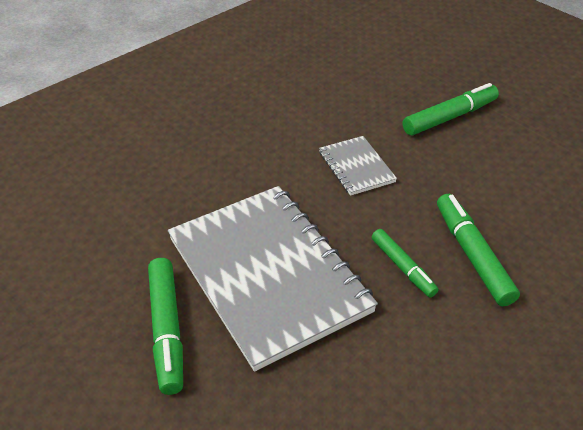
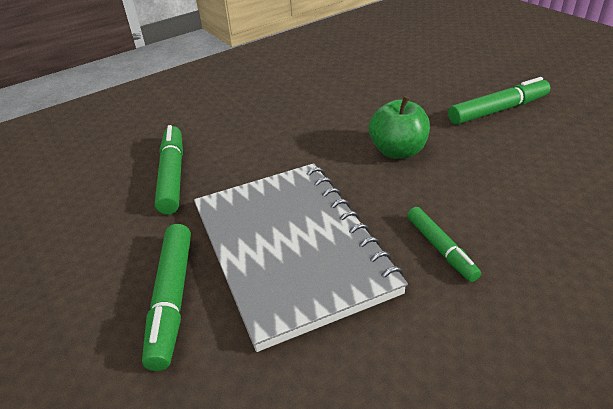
camera: 10 degrees right, 5 degrees down
(356, 167) = (397, 151): grey notebook -> green apple
(472, 255) = (522, 239): green marker -> green marker (172, 175)

